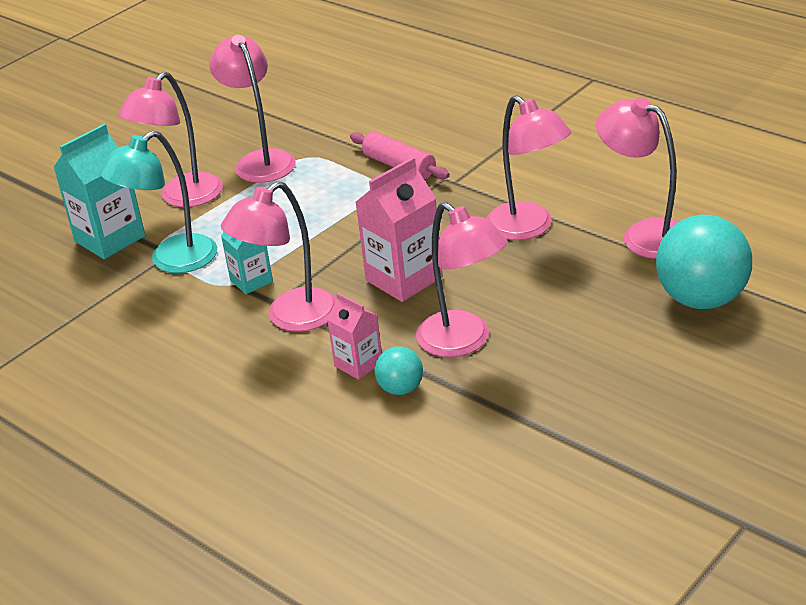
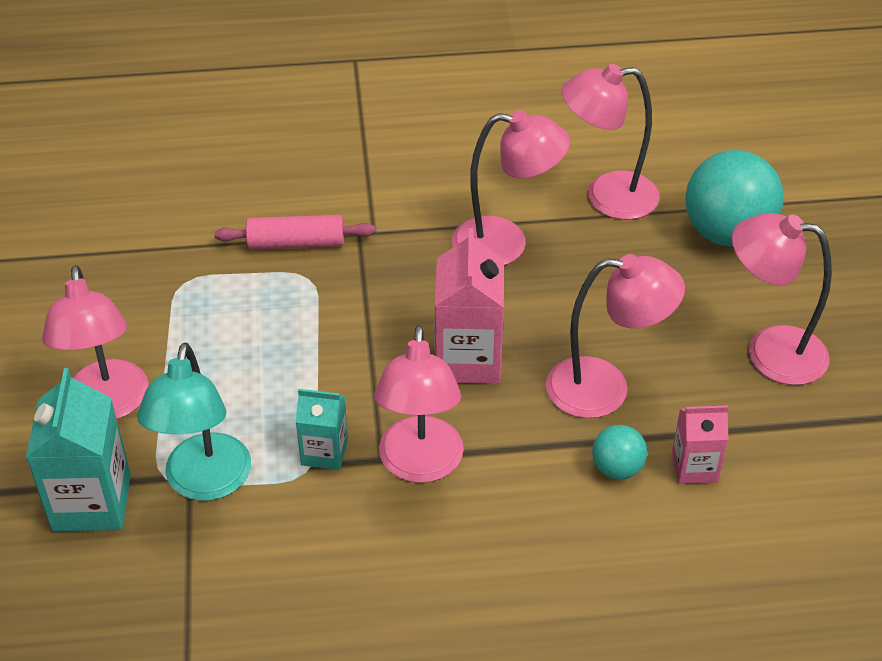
camera: 50 degrees left, 10 degrees up
(260, 160) = (136, 314): pink lamp -> pink lamp (770, 351)
(358, 364) = (548, 470): pink carton -> pink carton (694, 467)

